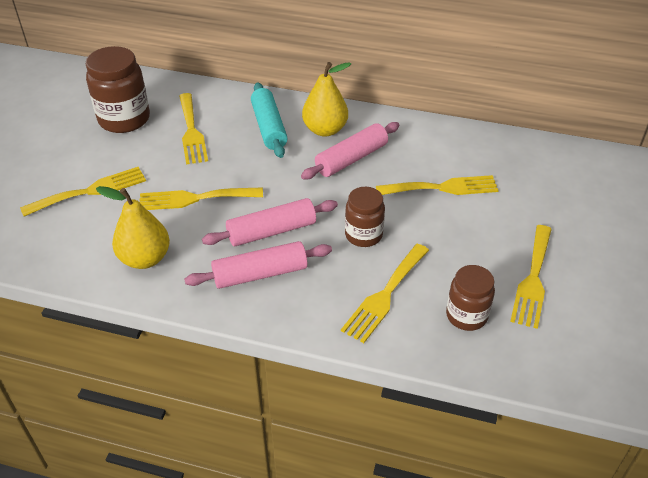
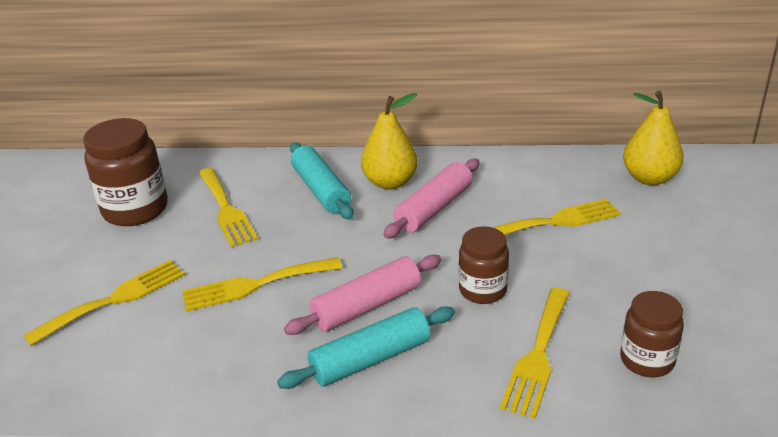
camera: 10 degrees left, 10 degrees down
(145, 259) = (212, 368): yellow pear -> yellow pear (649, 178)
(260, 274) = (370, 359): pink rolling pin -> turquoise rolling pin
(533, 279) = (705, 304): yellow fork -> none

